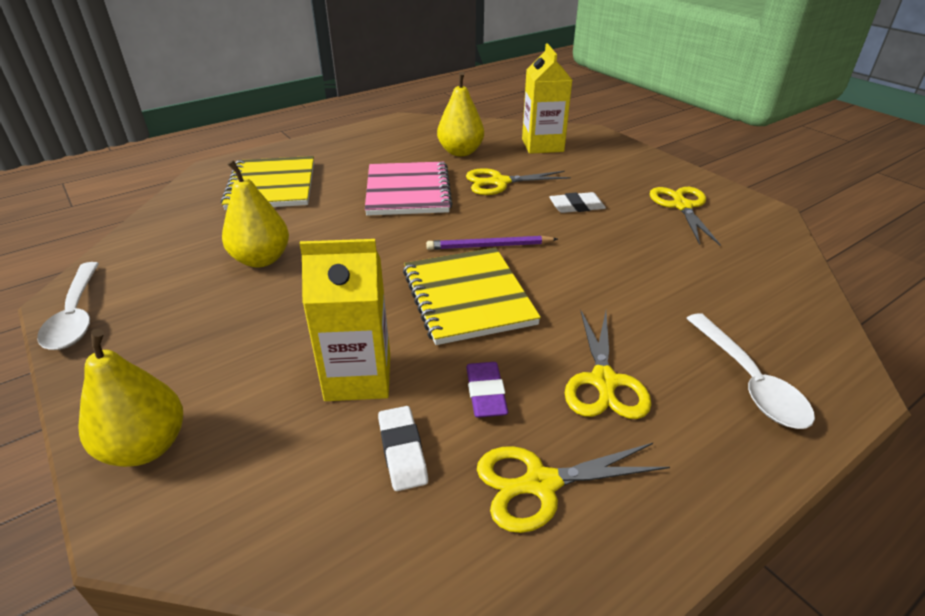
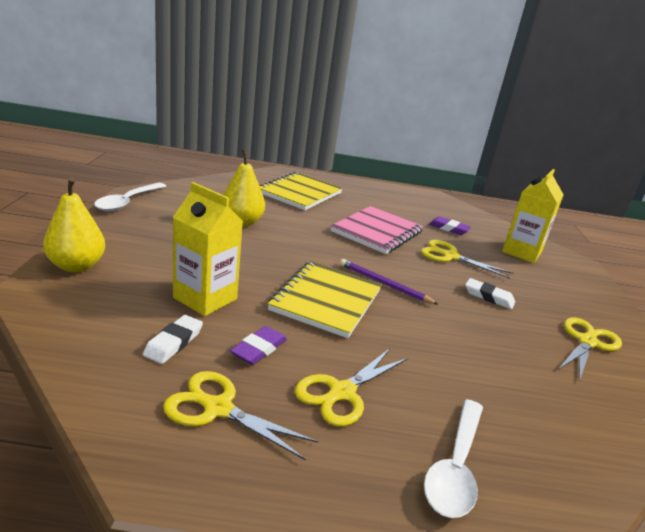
camera: 35 degrees right, 10 degrees down
(460, 152) = (448, 228): yellow pear -> purple eraser

